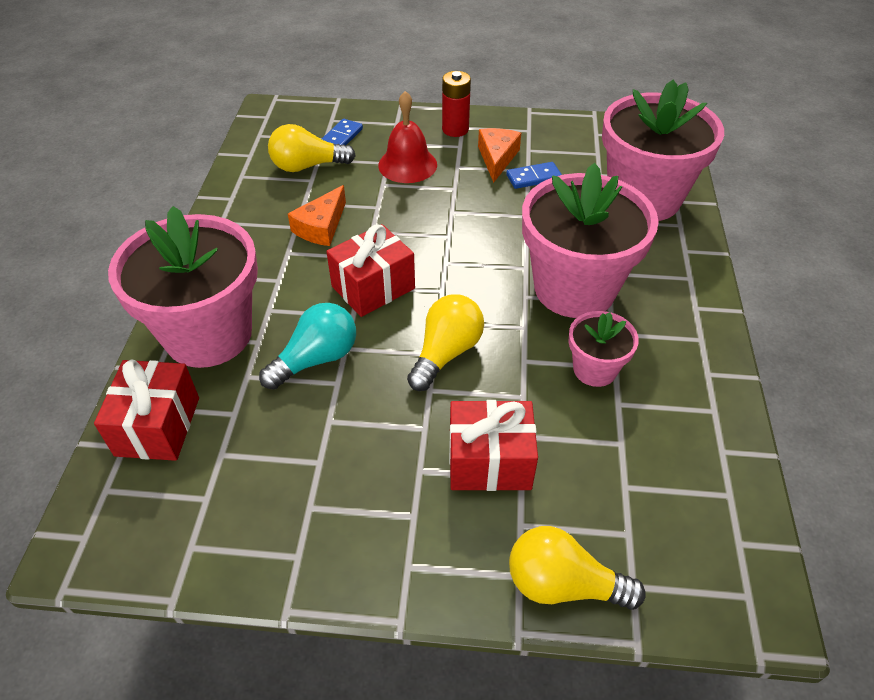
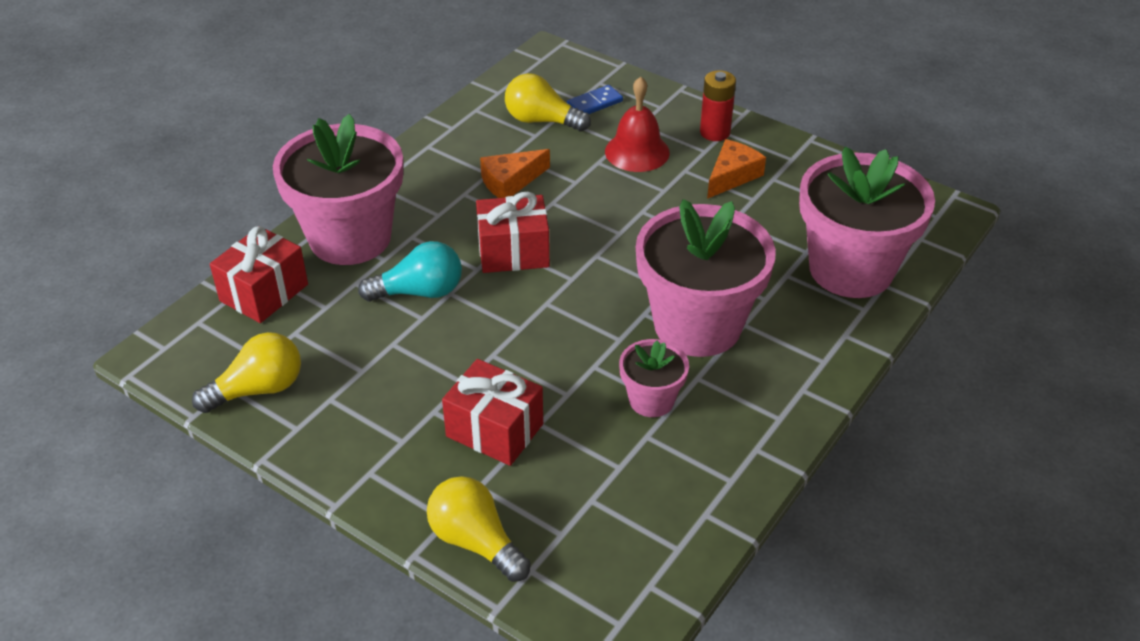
camera: 30 degrees right, 5 degrees down
(446, 353) = (531, 331): yellow light bulb -> yellow light bulb (258, 389)
(533, 177) = (753, 208): blue domino -> none

